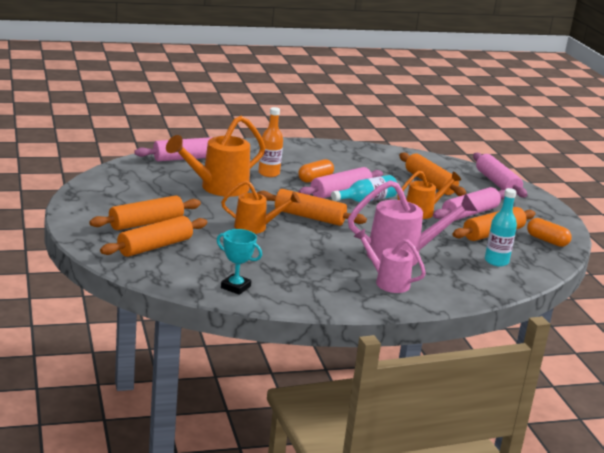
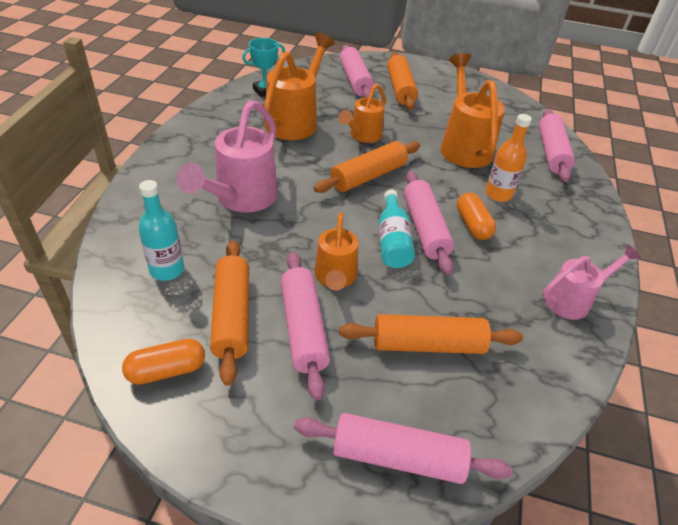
camera: 120 degrees right, 20 degrees up
(155, 247) = (355, 80): orange rolling pin -> pink rolling pin
(271, 259) = (295, 121): none -> orange watering can
(387, 282) = (203, 164): pink watering can -> pink watering can (573, 300)

